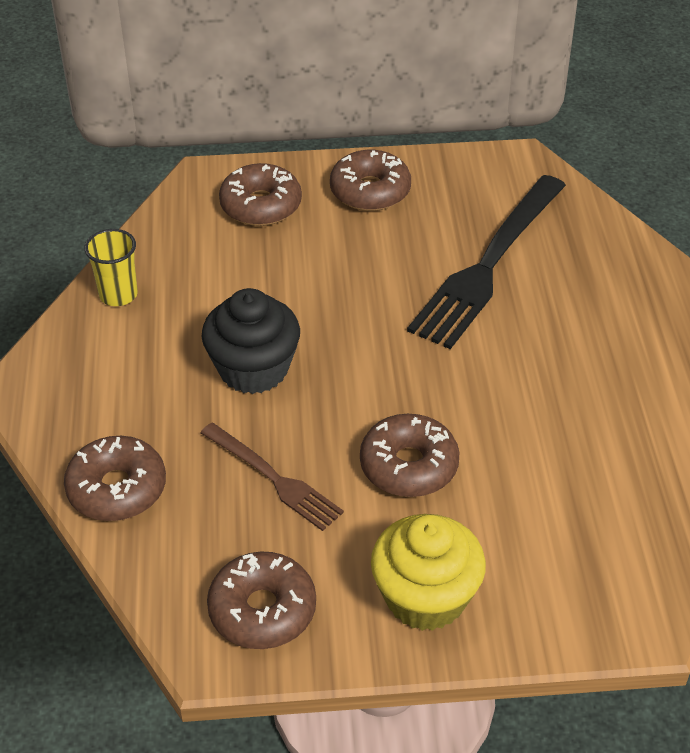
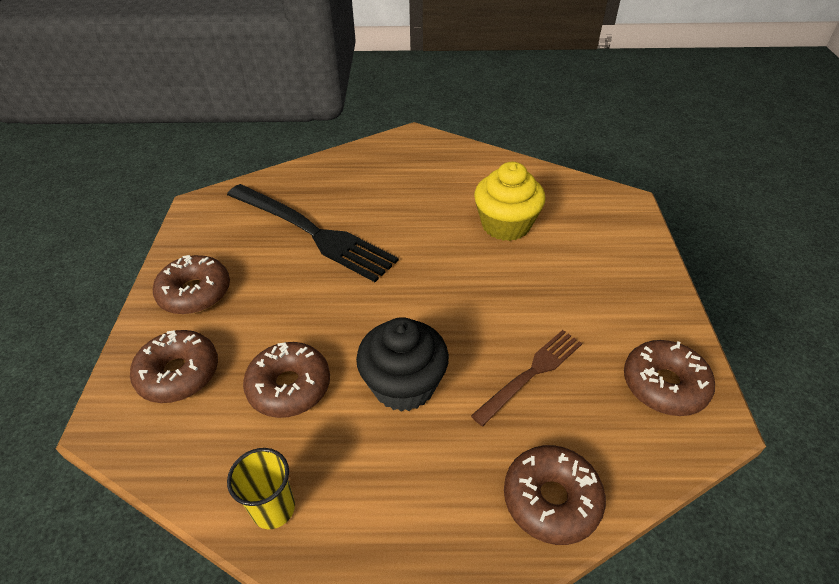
camera: 85 degrees left, 0 degrees up
(409, 466) = (514, 291): brown donut -> brown donut (289, 386)
(425, 597) = (631, 291): yellow cupcake -> yellow cupcake (506, 225)

